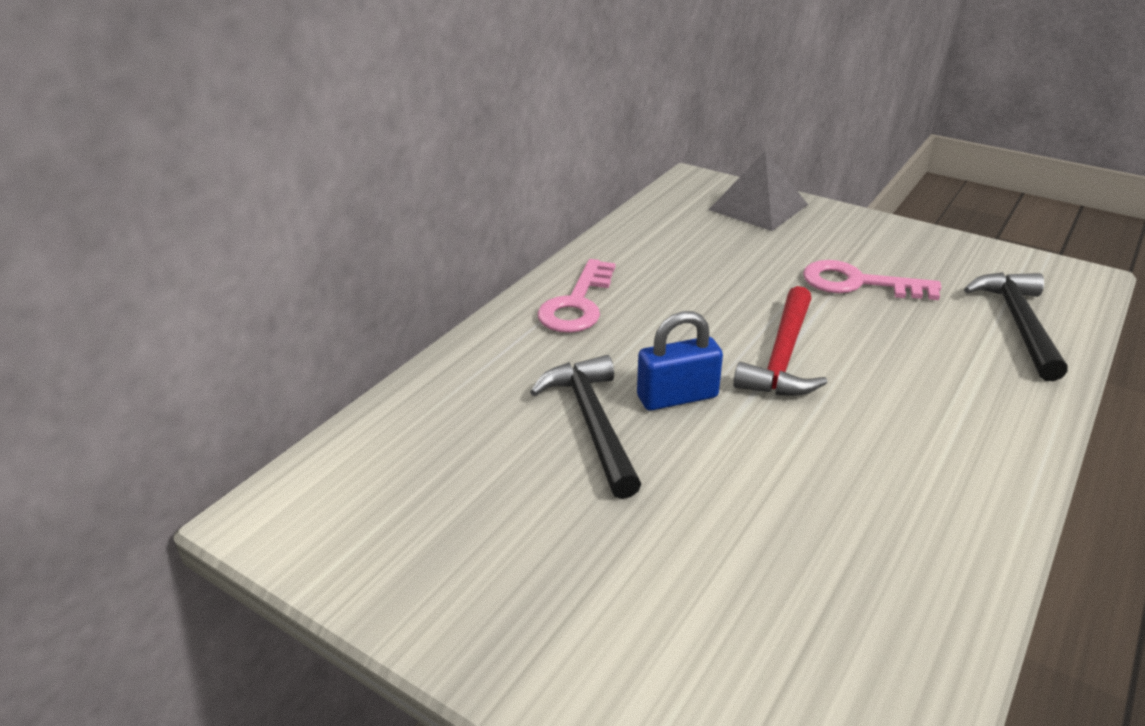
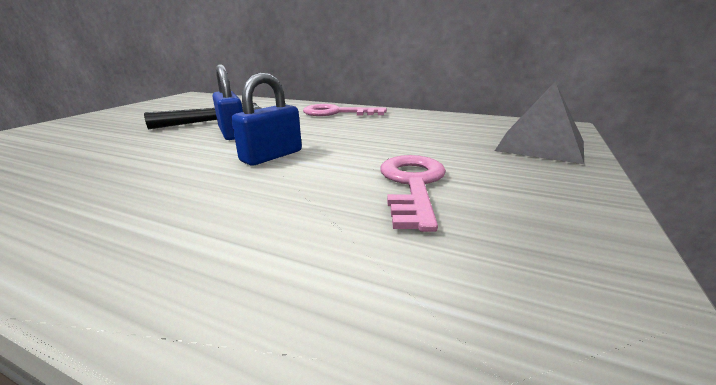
camera: 80 degrees right, 10 degrees down
(783, 357) = (271, 156): red hammer -> blue padlock
(1018, 324) = (347, 306): black hammer -> none

